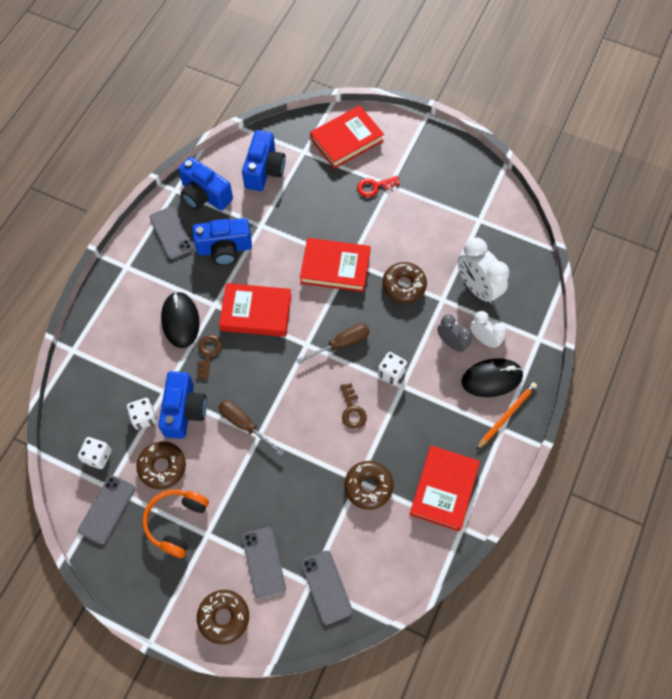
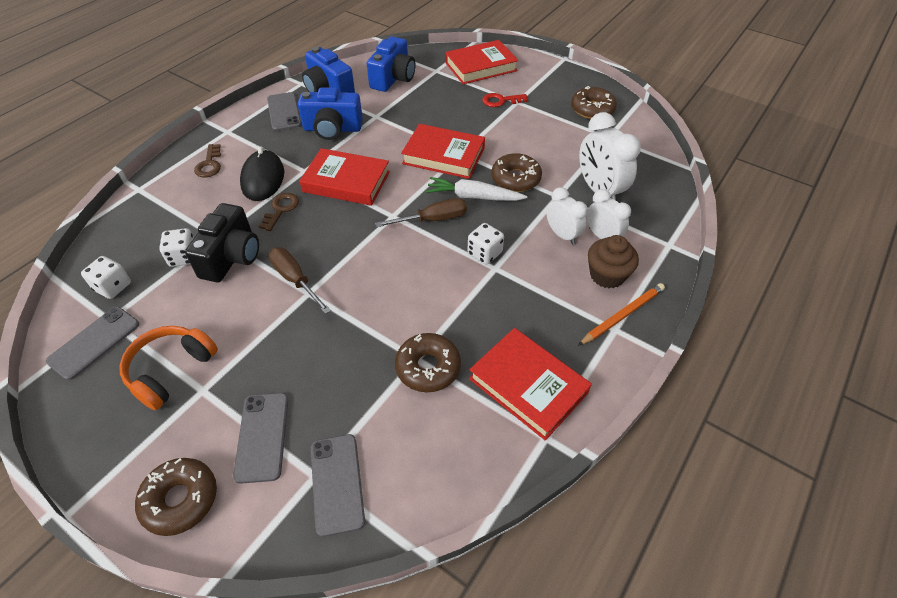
camera: 10 degrees right, 15 degrees down
(162, 467) = (181, 308): brown donut -> brown donut (592, 109)
(184, 411) = (232, 257): blue camera -> black camera
(352, 410) = (428, 283): brown key -> brown key (209, 164)
(371, 312) = (473, 197): none -> white carrot
(444, 489) = (528, 386): red book -> red book turned 75 degrees counterclockwise
(451, 343) = (562, 235): grey clock -> white clock
(491, 379) = (607, 275): black mouse -> brown cupcake

